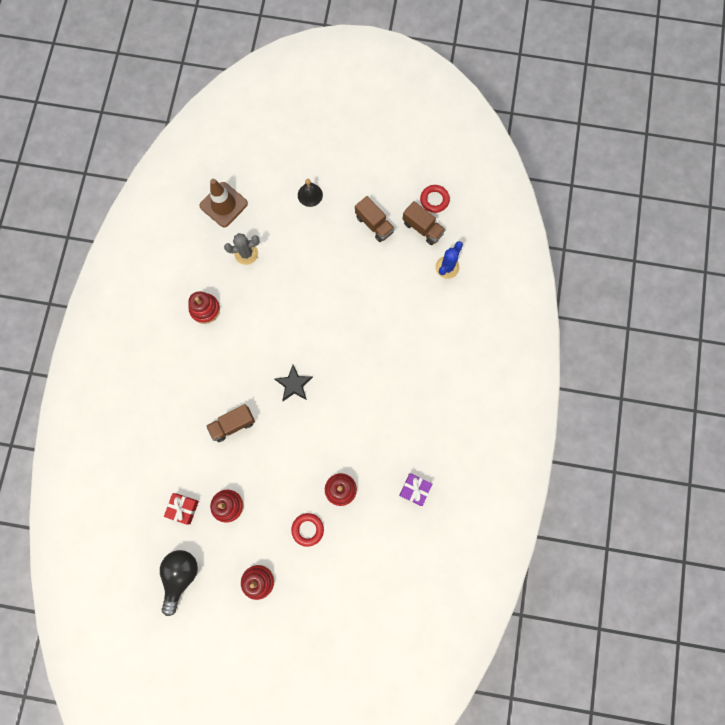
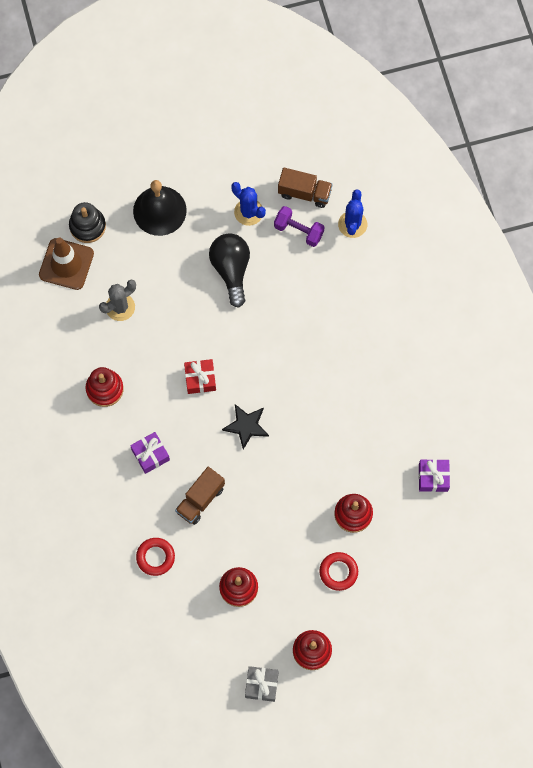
camera: 25 degrees left, 5 degrees down
(180, 576) = (225, 685): black light bulb -> black light bulb (231, 270)
(183, 508) = (191, 613): red gift -> red gift (200, 379)
(207, 590) = (261, 685): none -> grey gift
(213, 373) = (150, 455): none -> purple gift
(252, 183) = (87, 226): none -> black stacking toy
(310, 195) = (159, 210): black bell -> black bell, size x1.70
(374, 224) = (248, 212): brown truck -> blue cactus
(404, 254) = (298, 231): none -> purple dumbbell
(434, 200) = (302, 156): red ring -> red ring (155, 557)

